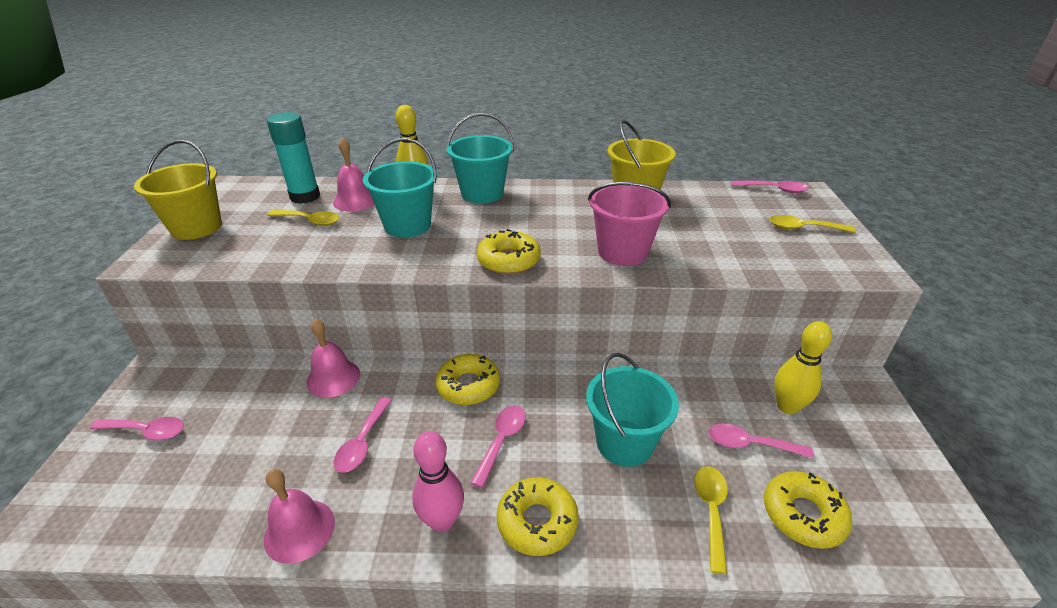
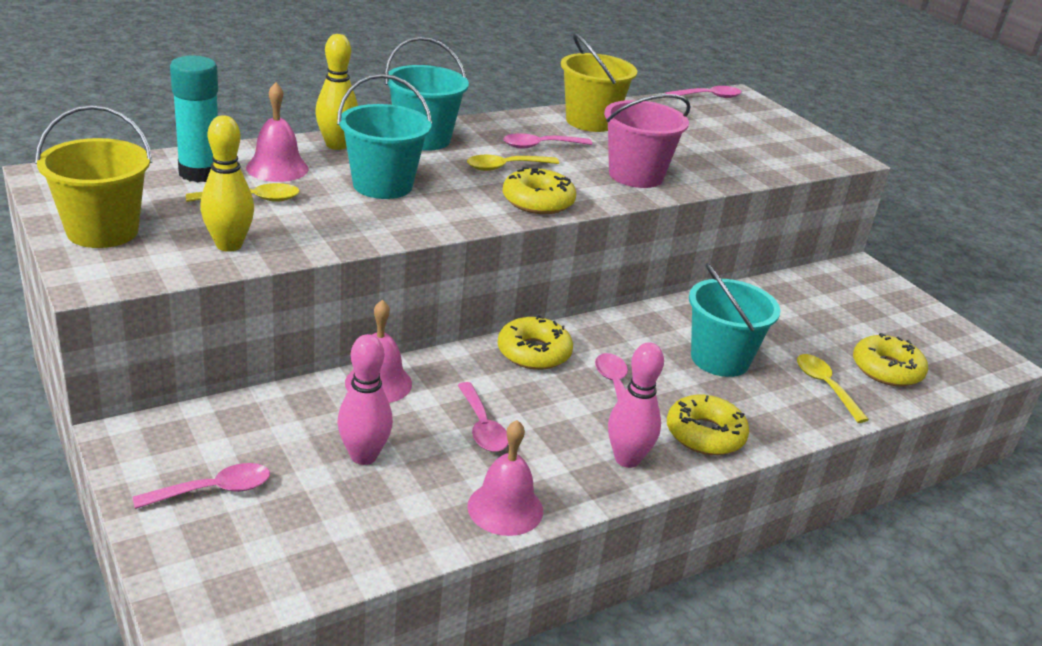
camera: 35 degrees left, 5 degrees down
(259, 438) = (363, 456): none -> pink bowling pin
(750, 444) = (815, 333): pink spoon -> pink spoon (540, 146)
(787, 407) = (819, 299): yellow bowling pin -> yellow bowling pin (229, 245)
(803, 228) = (765, 130): yellow spoon -> yellow spoon (505, 167)

